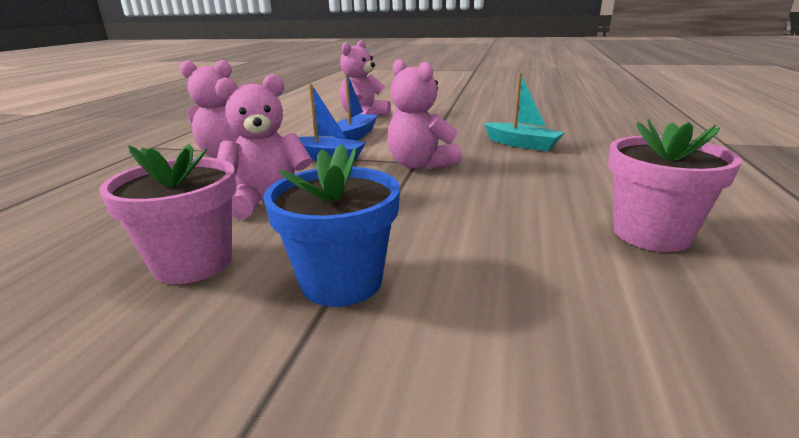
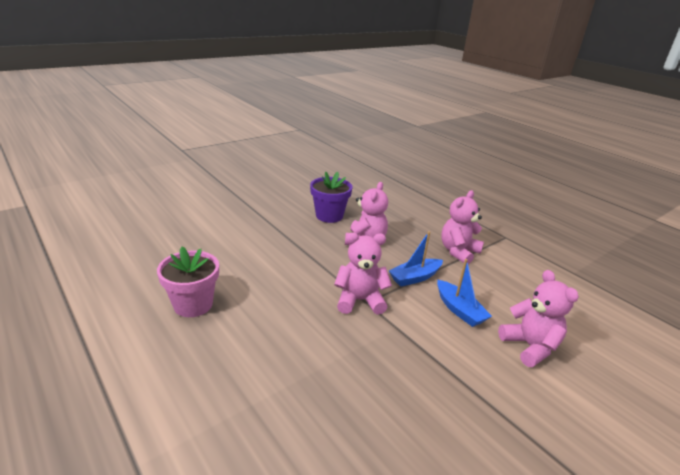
camera: 125 degrees right, 5 degrees up
(193, 263) = (329, 216): pink flower pot -> purple flower pot
(341, 282) = (279, 231): blue flower pot -> none
(521, 144) = (342, 374): turquoise boat -> none

